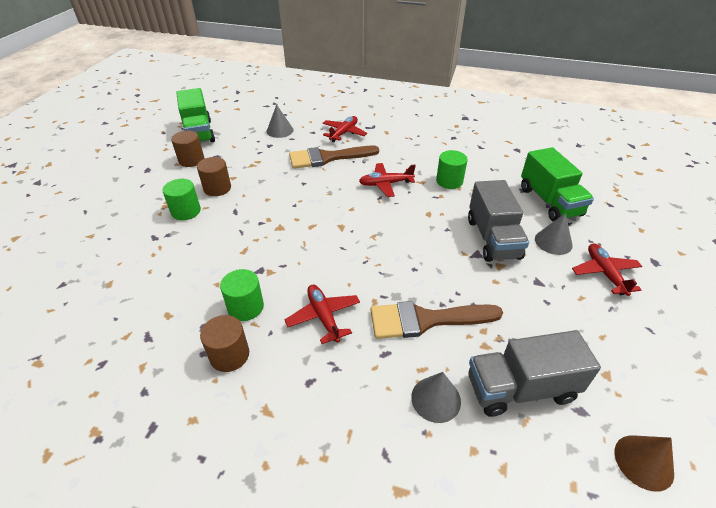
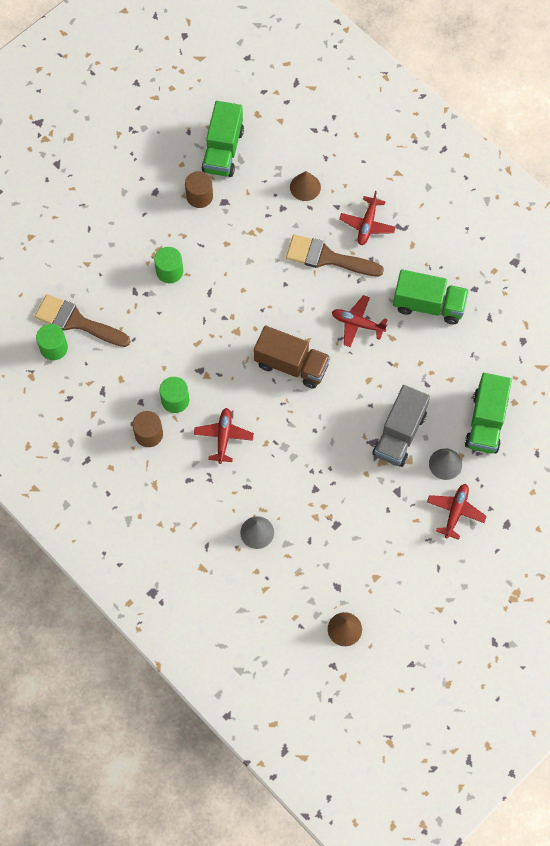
camera: 30 degrees right, 25 degrees up
(217, 188) = (207, 252): brown cylinder -> none
(280, 130) = (305, 187): grey cone -> brown cone
(344, 133) = (367, 224): red plane -> red plane turned 135 degrees clockwise
(351, 230) = (291, 365): none -> brown truck
(426, 320) = (291, 477): brown brush -> brown brush (77, 322)
(430, 155) = (428, 305): none -> green truck
(449, 181) = (418, 350): green cylinder -> green cylinder (54, 348)
(520, 388) = (313, 555): grey truck -> none

